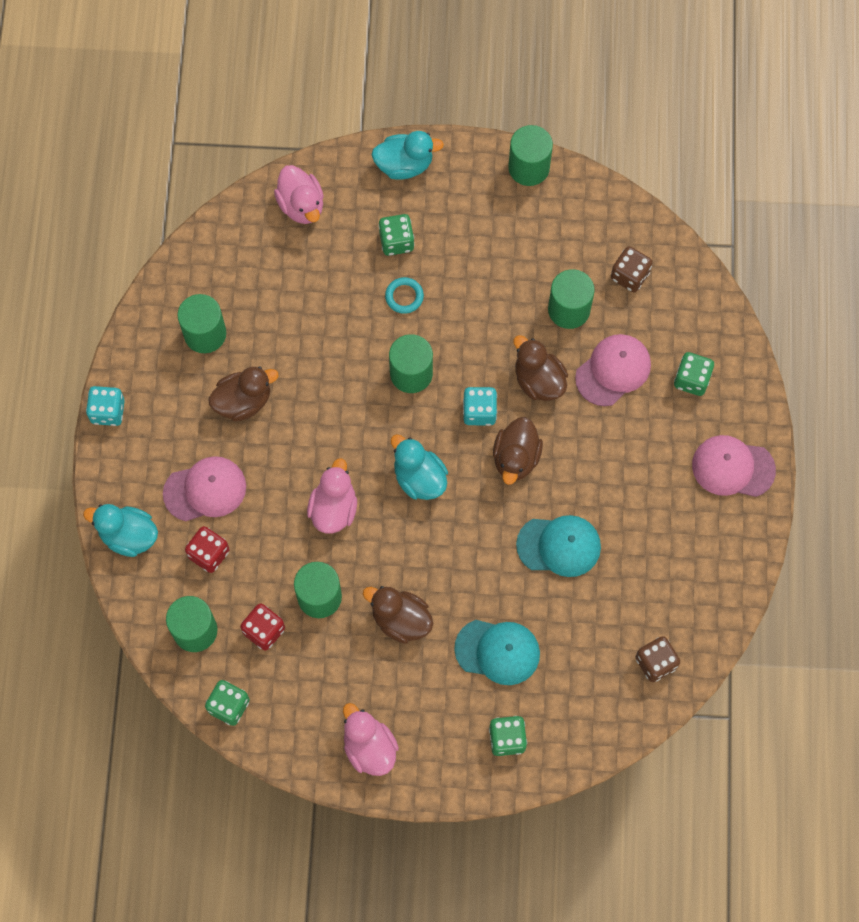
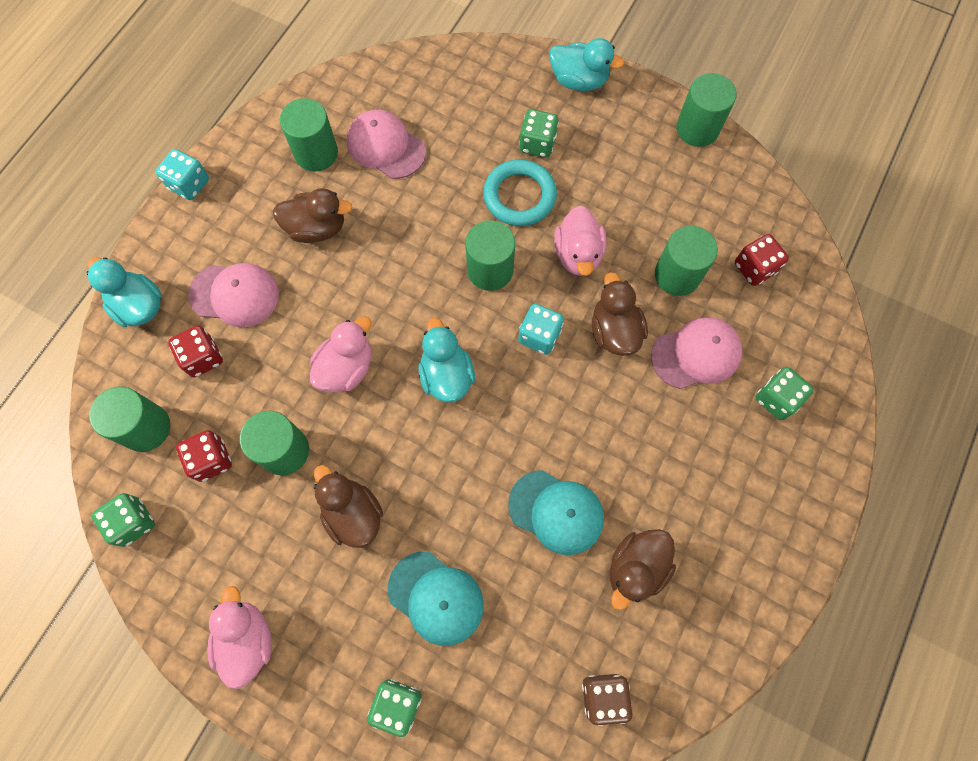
camera: 25 degrees right, 0 degrees up
(301, 205) = (465, 78): pink duck -> pink duck (578, 254)
(404, 296) = (519, 196): turquoise ring -> turquoise ring, size x1.80
(516, 458) = (554, 399): brown duck -> brown duck (636, 568)
(629, 275) = (754, 268): brown dice -> red dice
(733, 467) = (784, 512): pink cap -> pink cap (386, 147)

